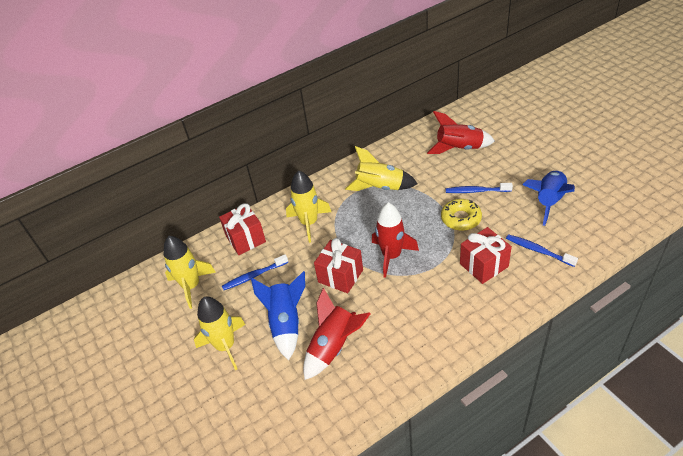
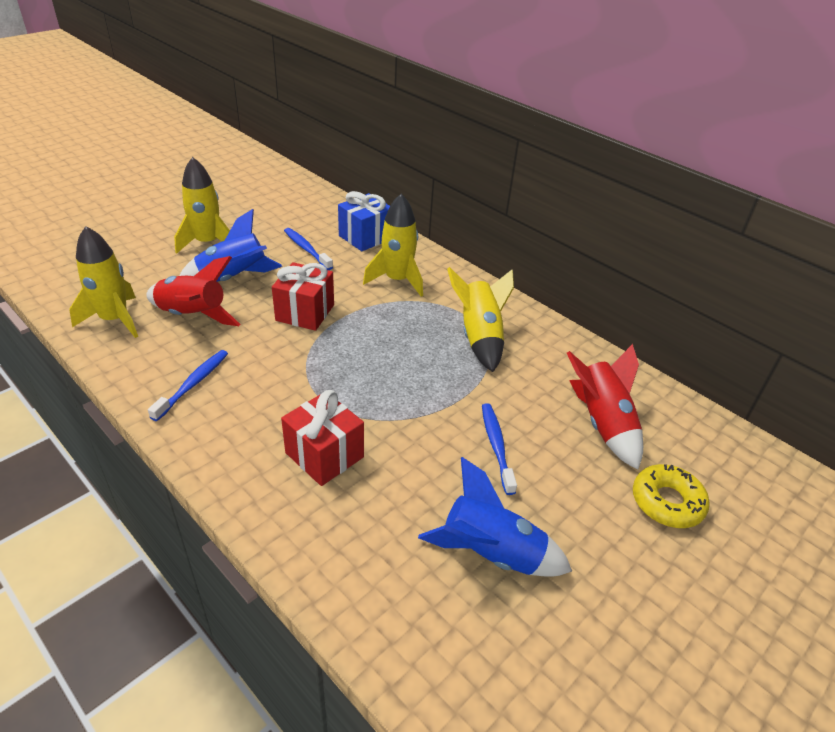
camera: 70 degrees right, 5 degrees down
(191, 286) = (293, 213): yellow rocket -> yellow rocket (114, 320)
(245, 239) = (365, 237): red gift -> blue gift
(391, 256) = (341, 355): red rocket -> none
(461, 218) = (426, 427): yellow donut -> yellow donut (667, 502)
(538, 251) = (359, 530): blue toothbrush -> blue toothbrush (193, 384)

